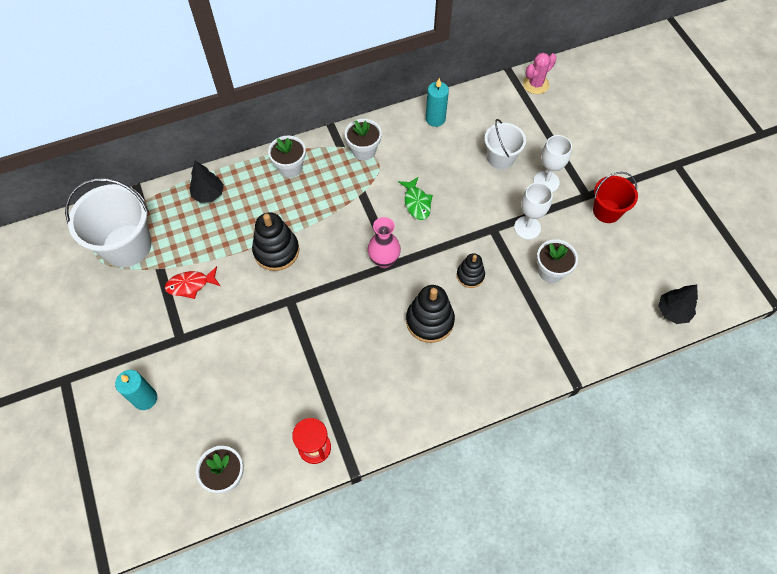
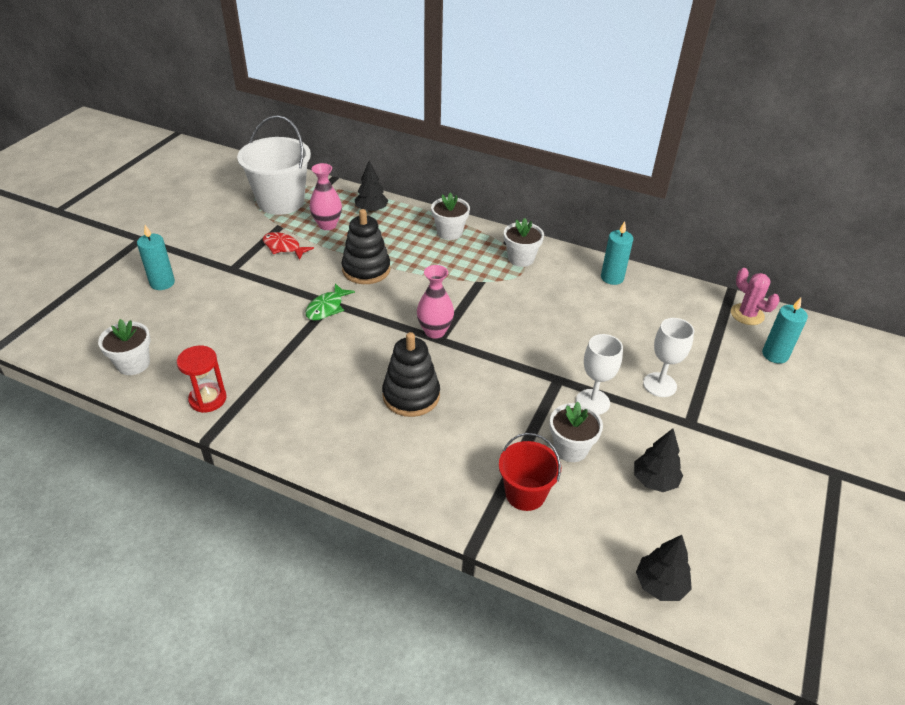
camera: 45 degrees right, 20 degrees down
(195, 236) = (327, 225): none -> pink vase
(416, 202) = (516, 316): green fish -> green fish (327, 308)
(470, 275) = (490, 394): black stacking toy -> none
(500, 158) = (637, 339): white bucket -> none
(535, 84) = (747, 314): pink cactus -> pink cactus turned 45 degrees clockwise
(578, 104) = (775, 355): none -> turquoise candle
(606, 211) = (696, 450): red bucket -> red bucket (525, 494)
(609, 251) = (654, 480): none -> black tree

